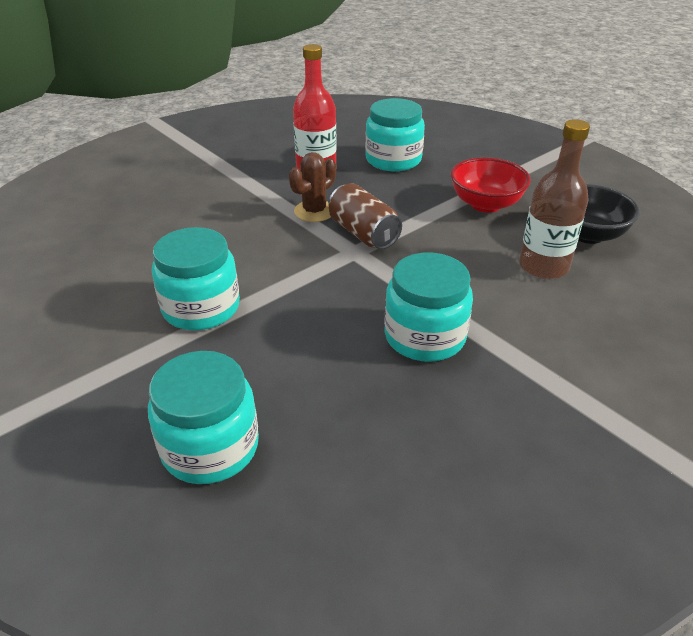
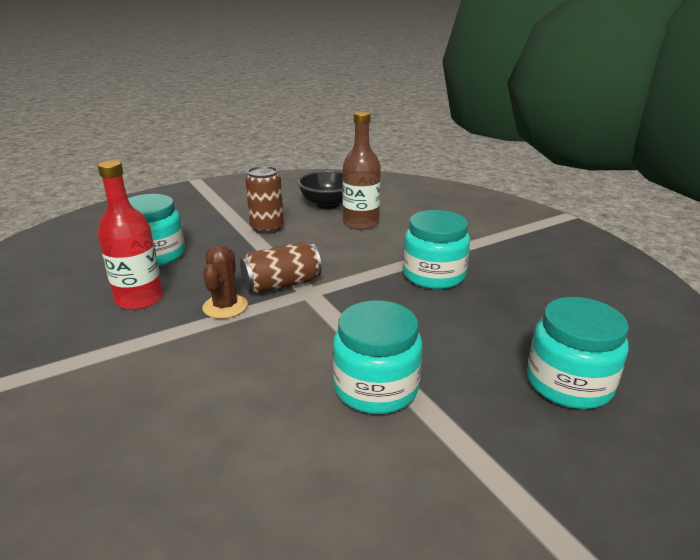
camera: 80 degrees left, 10 degrees down
(314, 211) = (225, 306): brown cactus -> brown cactus turned 45 degrees clockwise
(485, 204) = (267, 228): red bowl -> brown can

